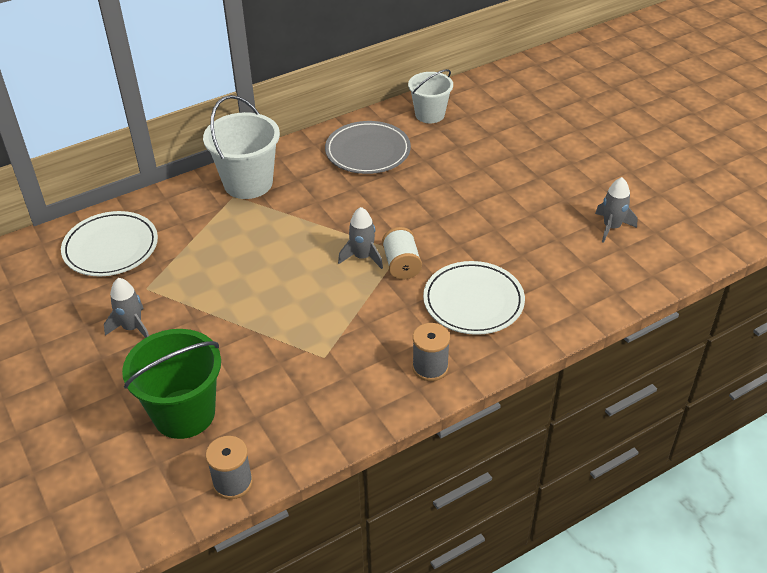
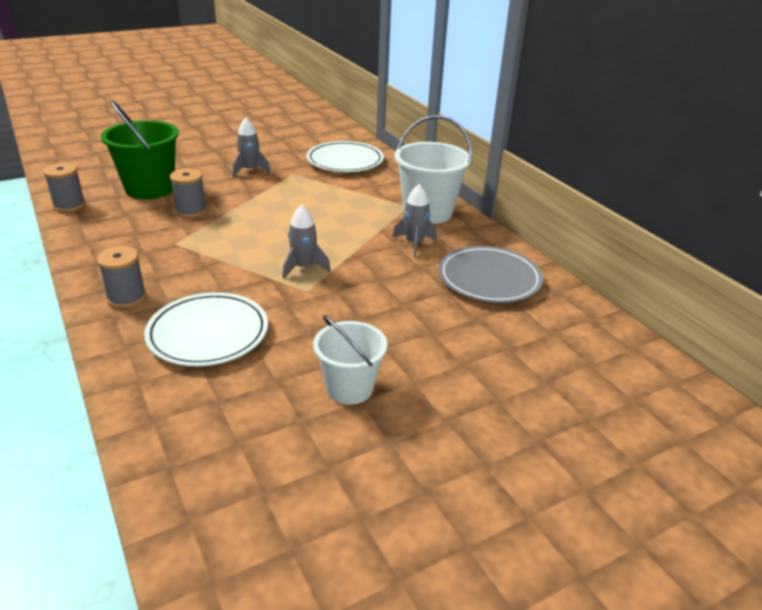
camera: 90 degrees right, 10 degrees down
(247, 360) = (191, 211): none -> grey spool
(401, 264) = (285, 290): white spool -> none
(430, 114) = (580, 329): white bucket -> white bucket (349, 388)
(611, 227) = (315, 488): grey rocket -> grey rocket (414, 244)

